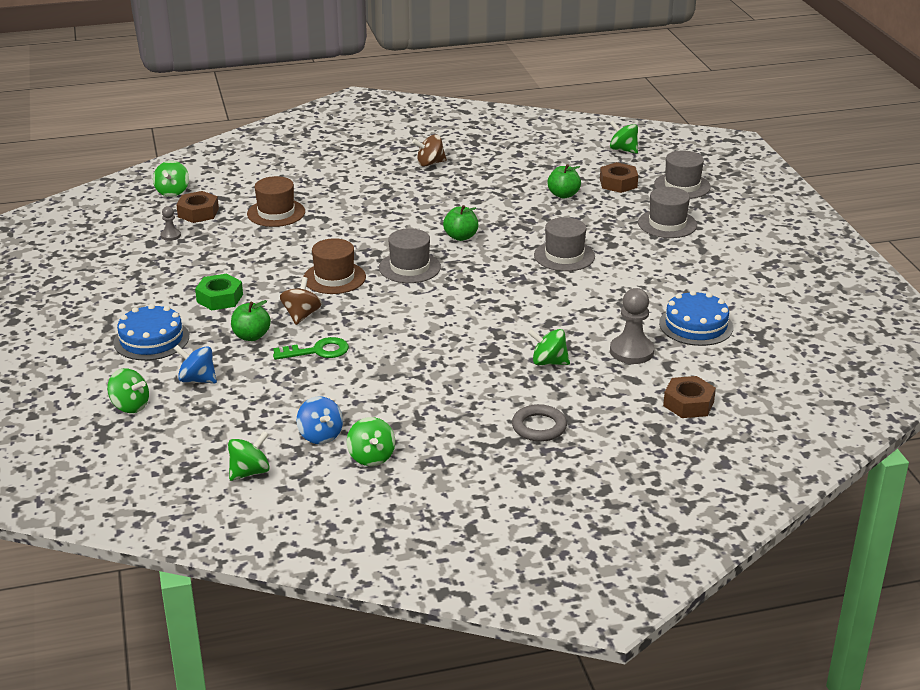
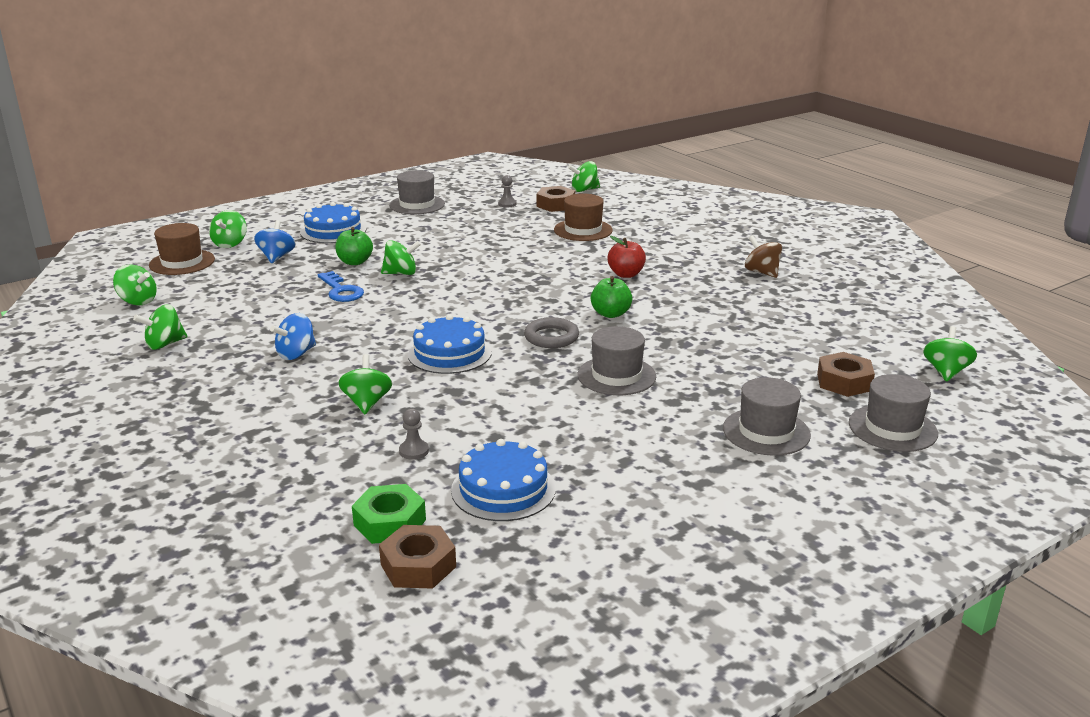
camera: 70 degrees right, 5 degrees down
(220, 298) = (413, 239): green nut -> green nut (390, 522)
(301, 315) = (401, 273): brown spinning top -> green spinning top
(317, 351) = (341, 291): green key -> blue key
(320, 436) = (198, 317): blue spinning top -> blue spinning top (296, 354)
(334, 278) = (479, 273): brown hat -> brown hat (182, 262)
(390, 215) = (626, 274): none -> red apple
(409, 267) = (524, 301): grey hat -> grey hat (417, 205)
(485, 315) = (449, 353): none -> blue cake
(539, 427) = (231, 417): grey ring -> grey ring (551, 337)
(563, 195) = (771, 352): green apple -> none
(631, 351) = (414, 451): grey pawn -> grey pawn, size x0.51
(688, 404) = (304, 508): brown nut -> brown nut (418, 566)

